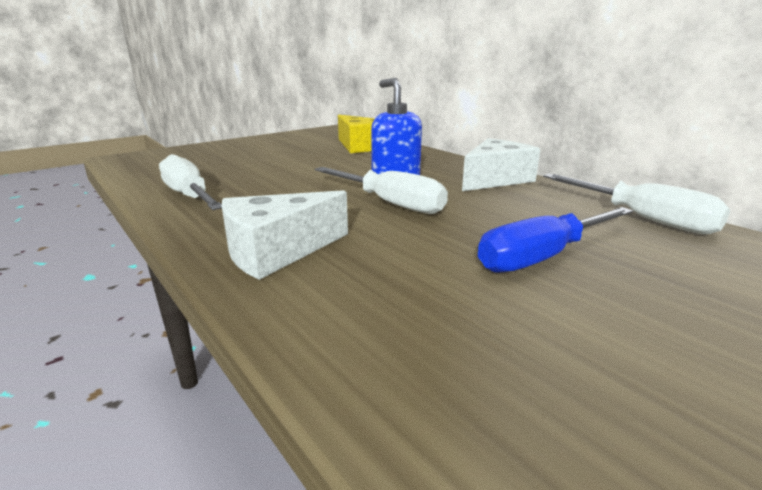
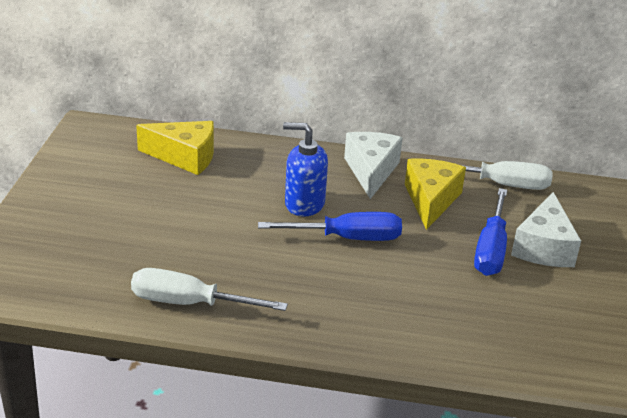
camera: 45 degrees left, 10 degrees up
(277, 251) = (359, 320): white cheese -> white cheese (544, 247)
(390, 203) = (347, 238): white screwdriver -> blue screwdriver
(527, 207) = (431, 200): none -> yellow cheese

